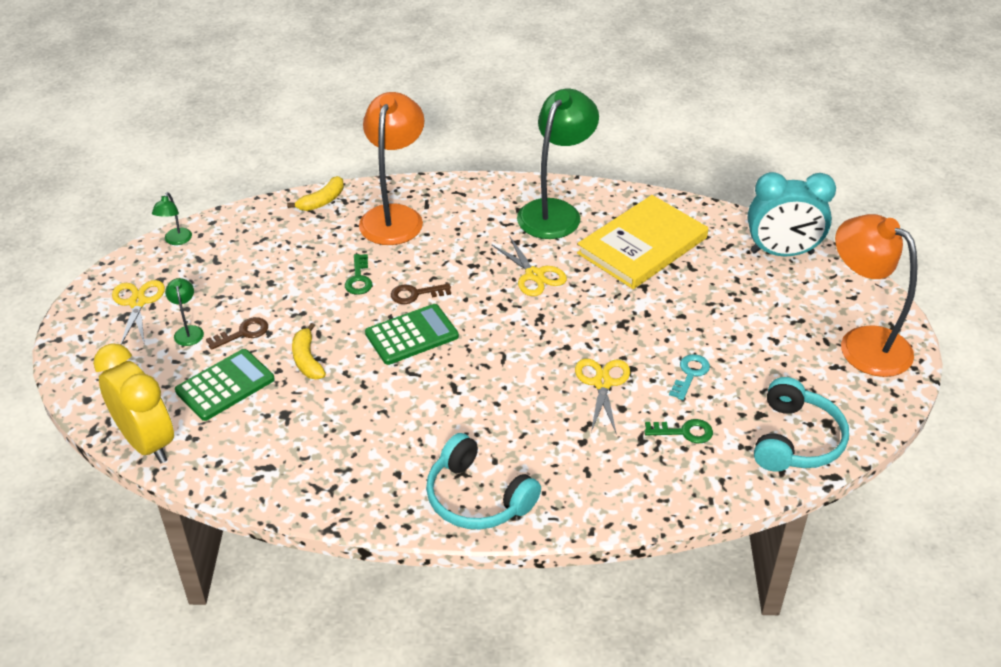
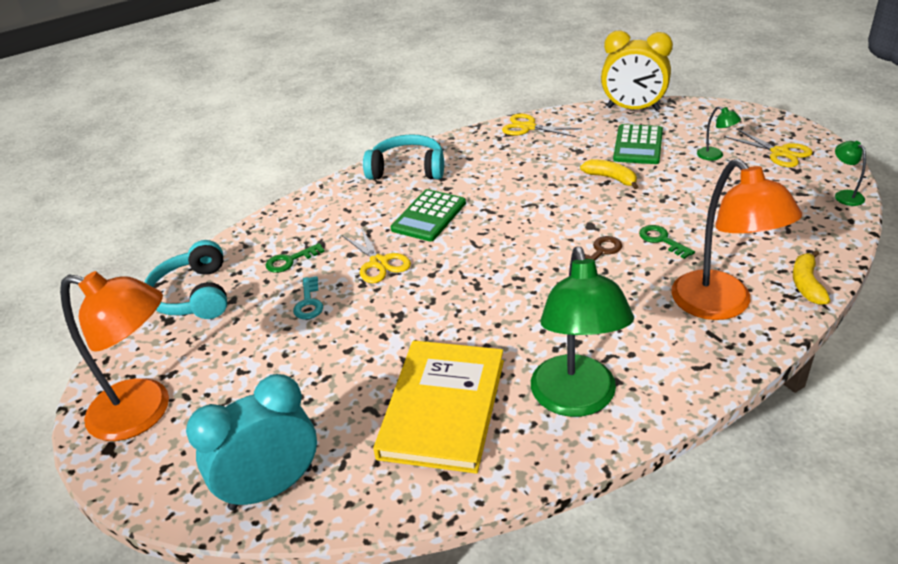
camera: 150 degrees right, 5 degrees down
(243, 333) = (679, 171): brown key -> none
(411, 335) = (562, 224): green calculator -> green calculator (429, 216)
(534, 275) = (521, 318): yellow scissors -> yellow scissors (528, 127)

